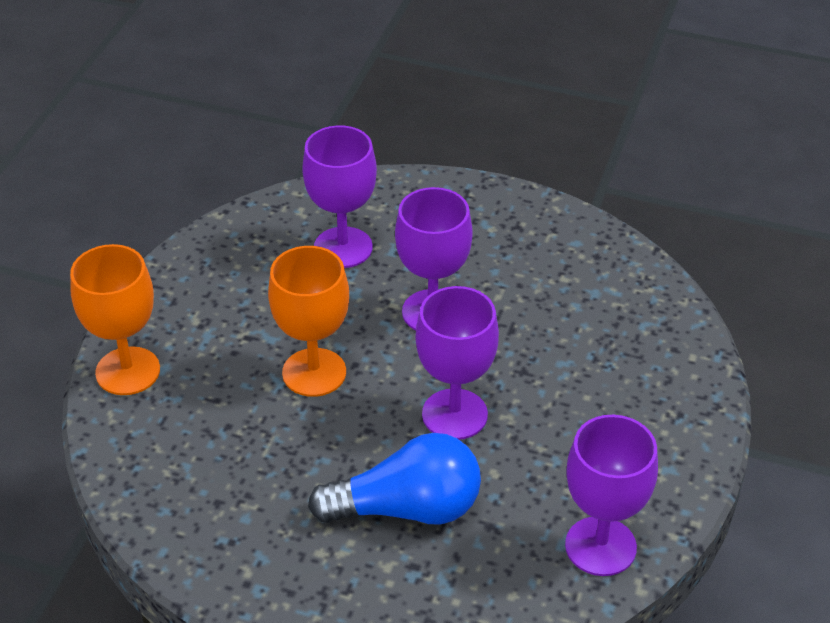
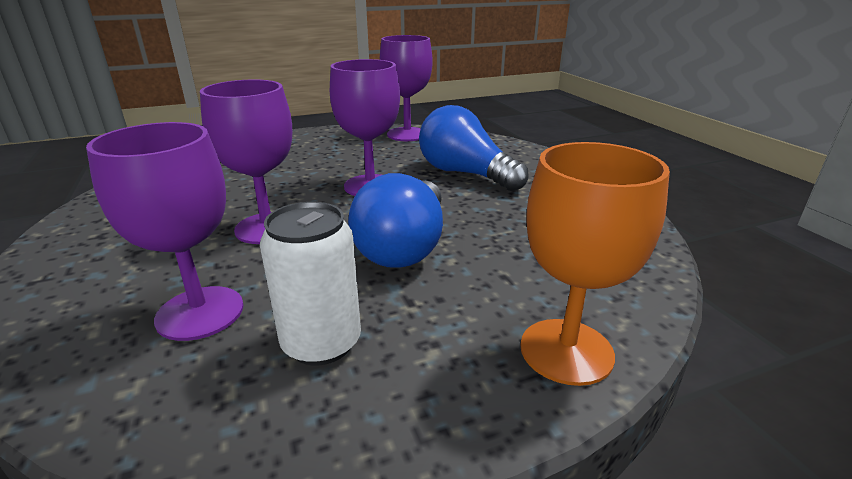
camera: 130 degrees left, 15 degrees down
(255, 283) = (321, 343): none -> white can
(314, 372) = (405, 246): orange goblet -> blue light bulb

